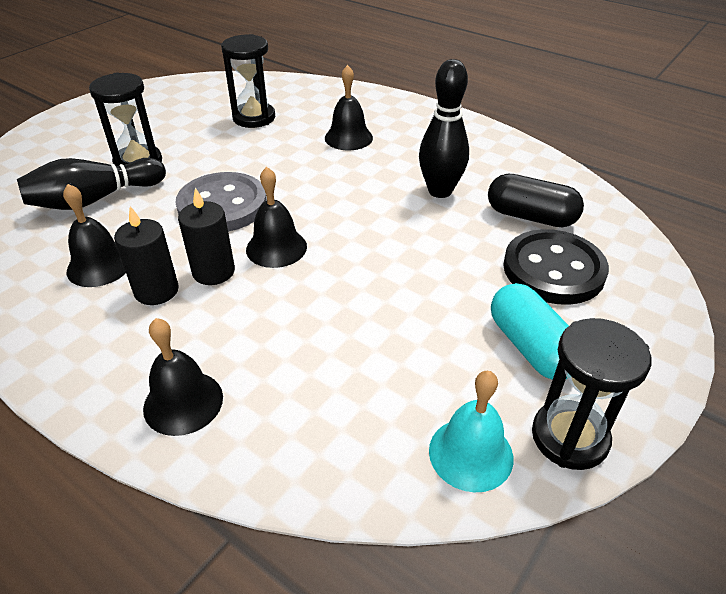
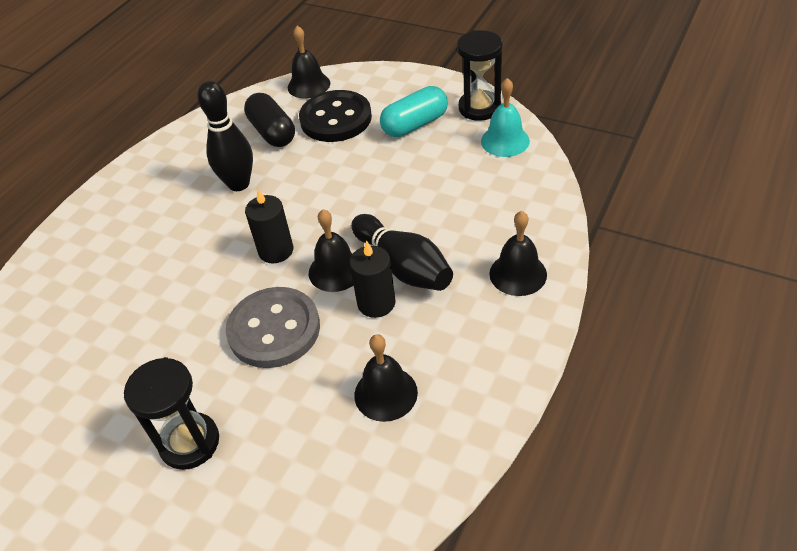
camera: 95 degrees left, 5 degrees up
(95, 199) = (272, 452): black bowling pin -> black bowling pin (403, 266)
(156, 291) = (410, 334): black candle -> black candle (276, 251)
(254, 118) = (82, 359): black hourglass -> none
(348, 137) = (138, 262): black bell -> black bell (308, 85)
(530, 217) = (272, 132): black capsule -> black capsule turned 45 degrees counterclockwise

